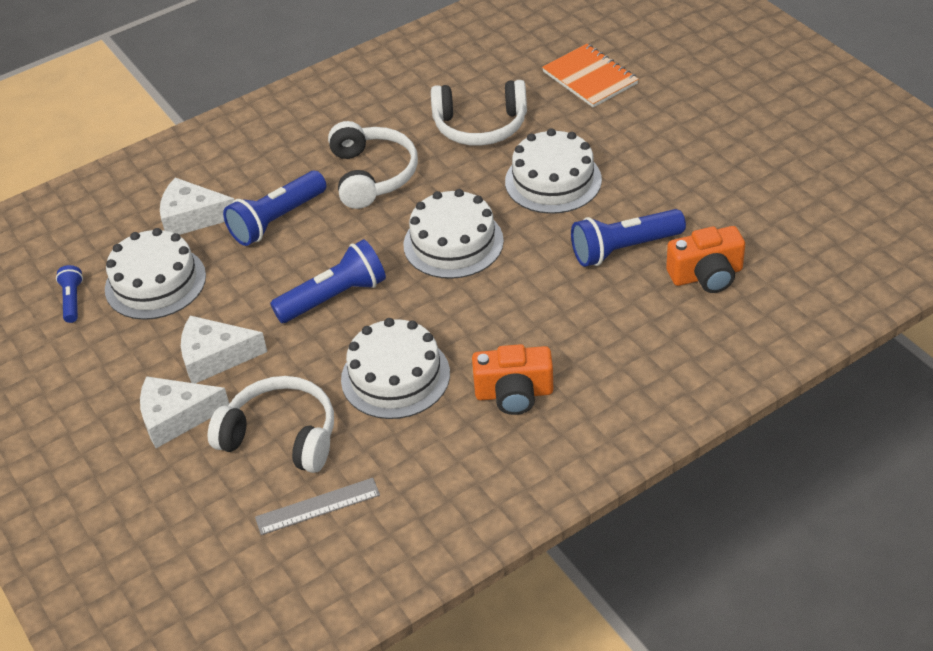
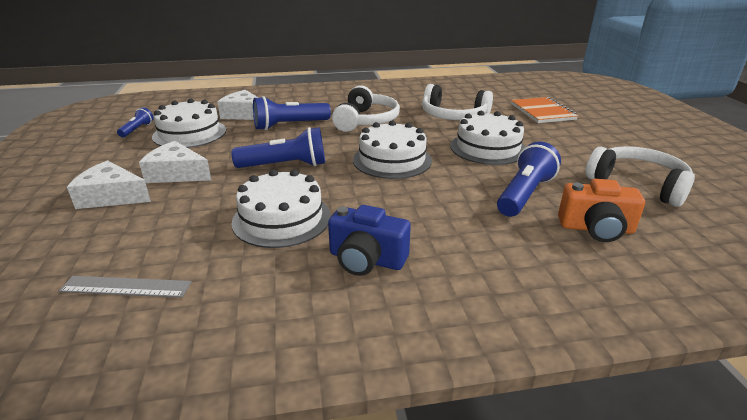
camera: 20 degrees right, 15 degrees down
(281, 436) = (160, 229): white headphones -> white headphones (637, 184)
(514, 393) = (366, 259): orange camera -> blue camera
(623, 249) = (524, 194): blue flashlight -> blue flashlight turned 120 degrees clockwise

